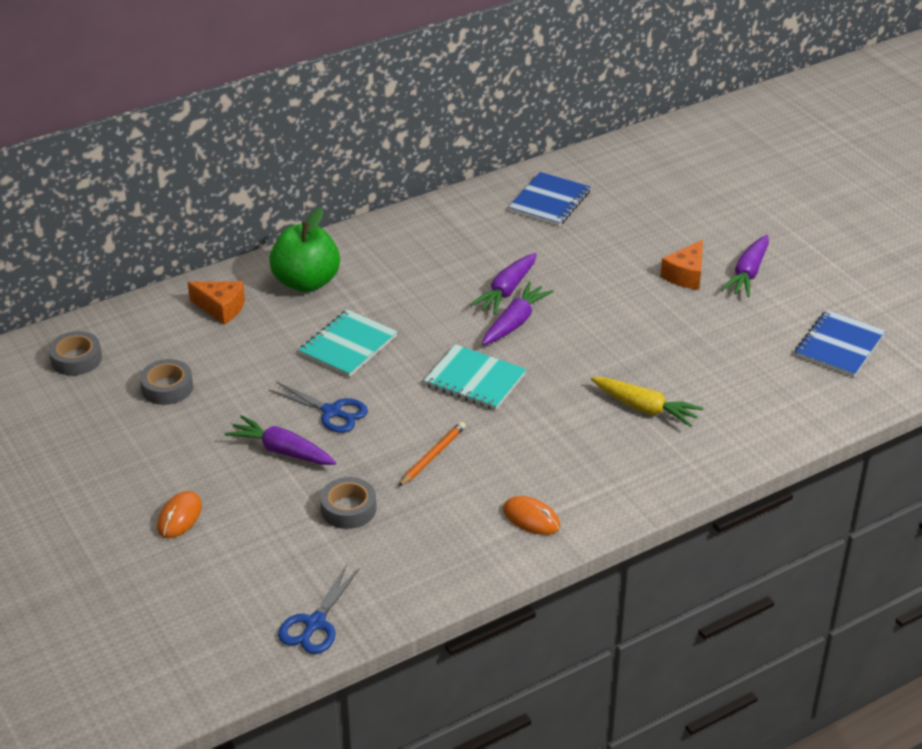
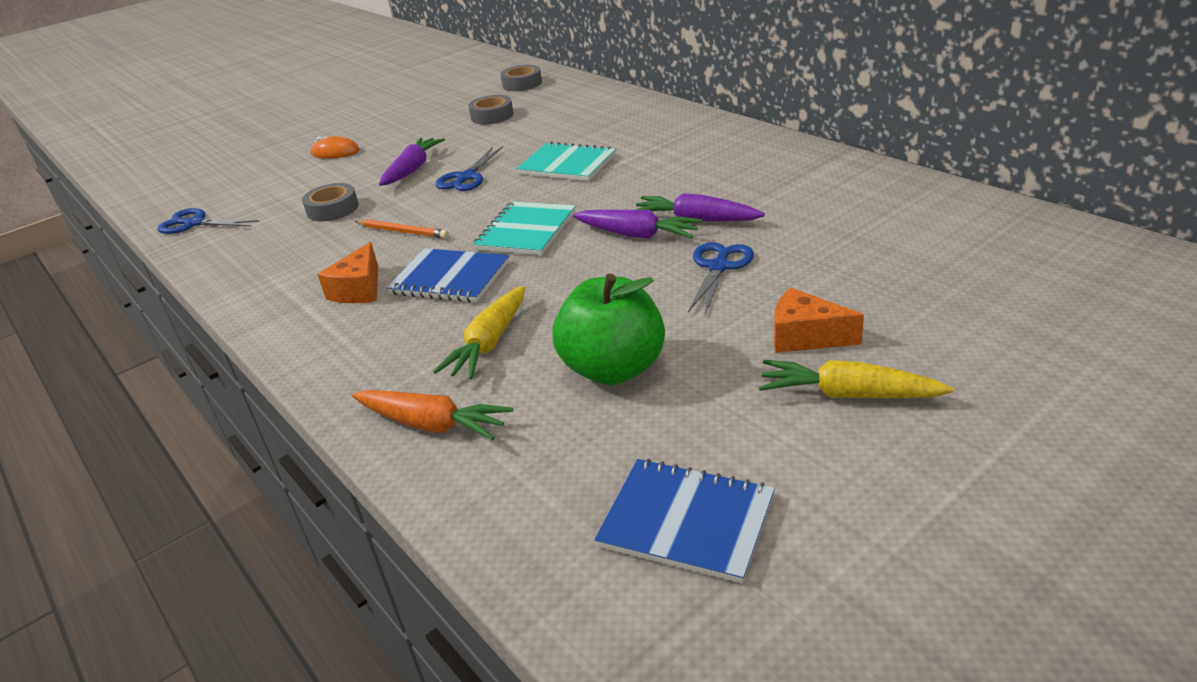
camera: 85 degrees right, 5 degrees down
(221, 308) = (604, 110): orange cheese -> orange cheese (359, 289)
(306, 282) = (659, 130): green apple -> green apple (613, 369)
(531, 518) = (300, 298): orange mouse -> none
(549, 201) = (907, 214): blue notebook -> blue notebook (450, 278)
(584, 292) = (719, 267): none -> blue scissors
(734, 437) = (432, 425): none -> orange carrot
(748, 273) = (848, 394): purple carrot -> yellow carrot

